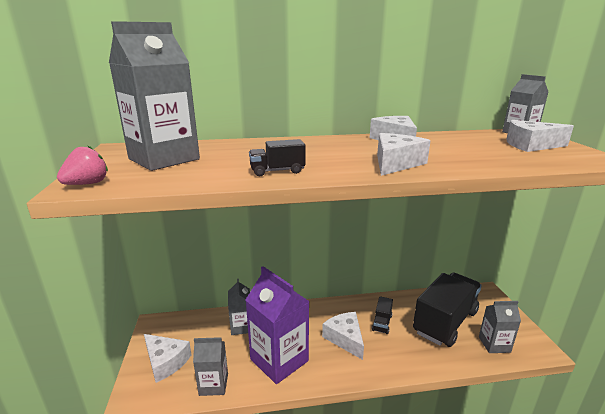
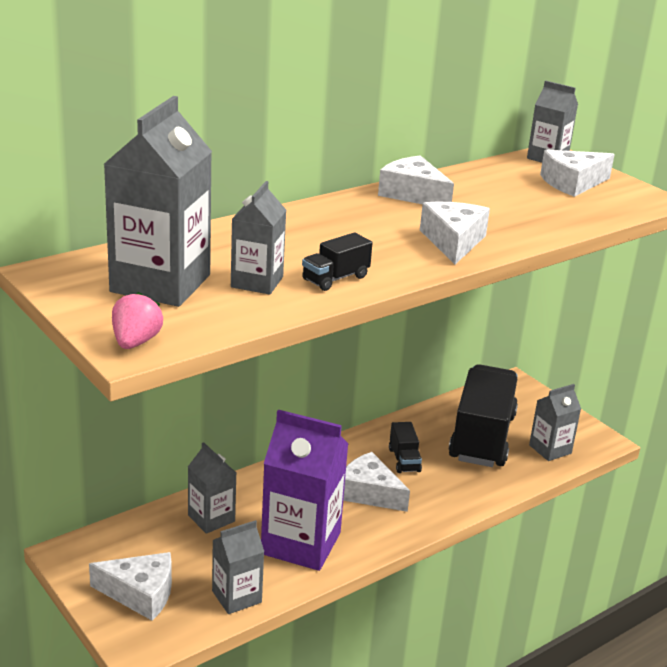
camera: 30 degrees left, 5 degrees up
(222, 166) = (257, 282): none -> grey carton

